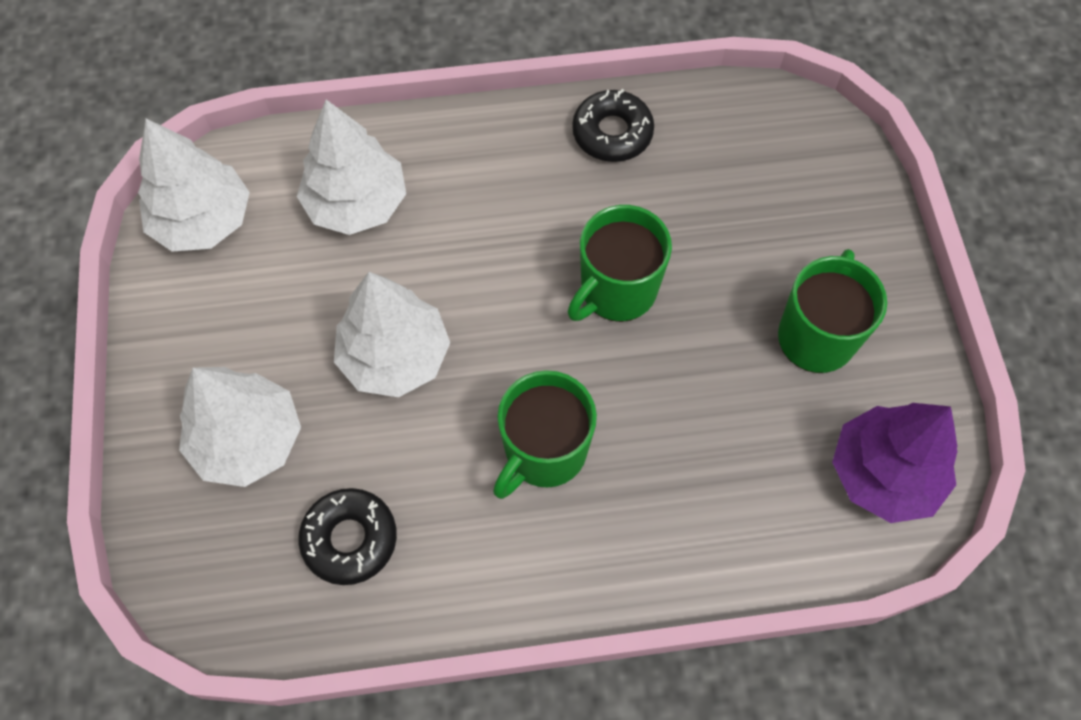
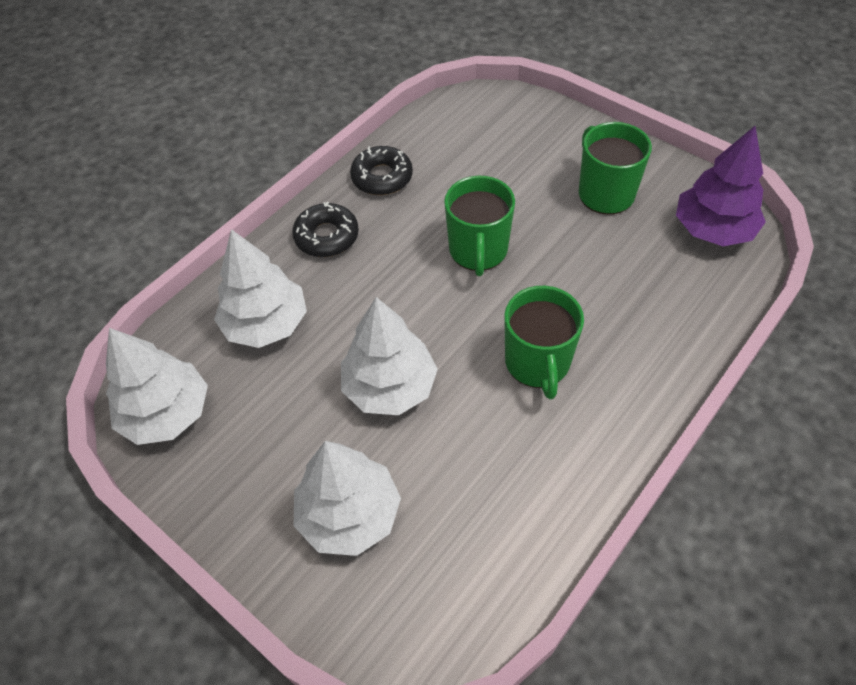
camera: 40 degrees left, 10 degrees down
(350, 539) = (483, 511): black donut -> black donut (327, 236)

